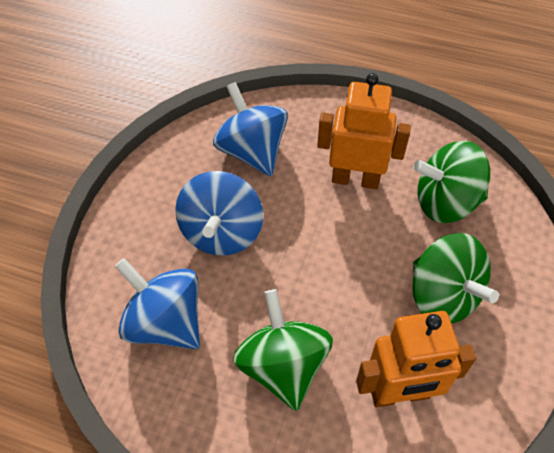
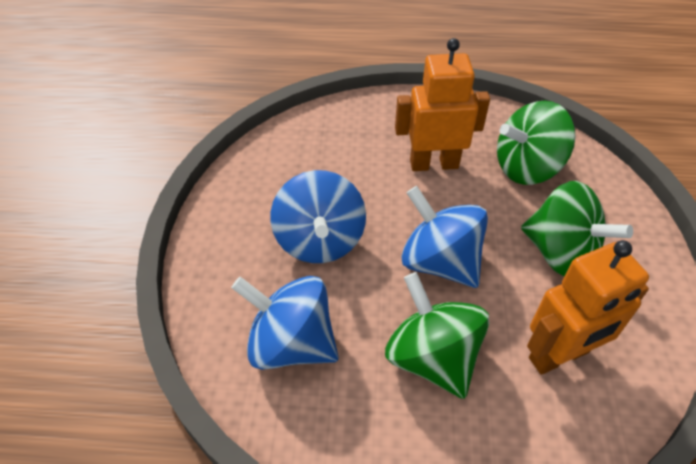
camera: 15 degrees left, 5 degrees down
(252, 152) = (322, 158): blue spinning top -> blue spinning top (439, 262)

